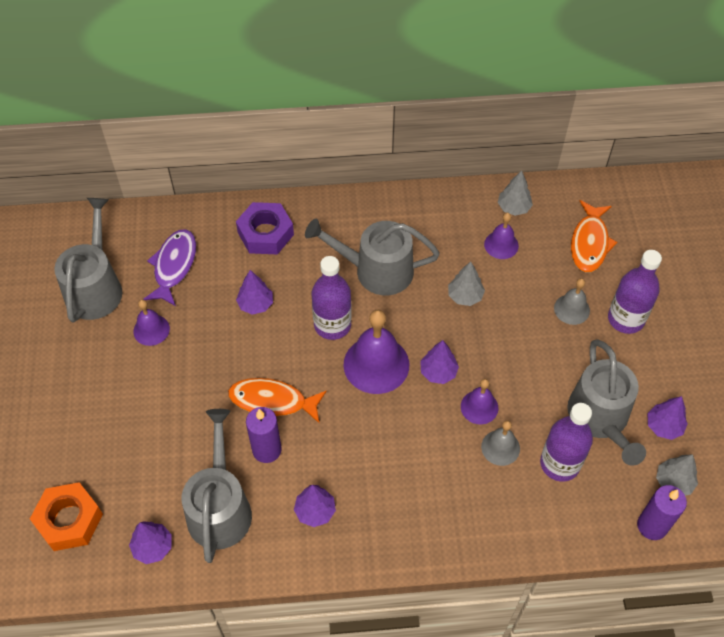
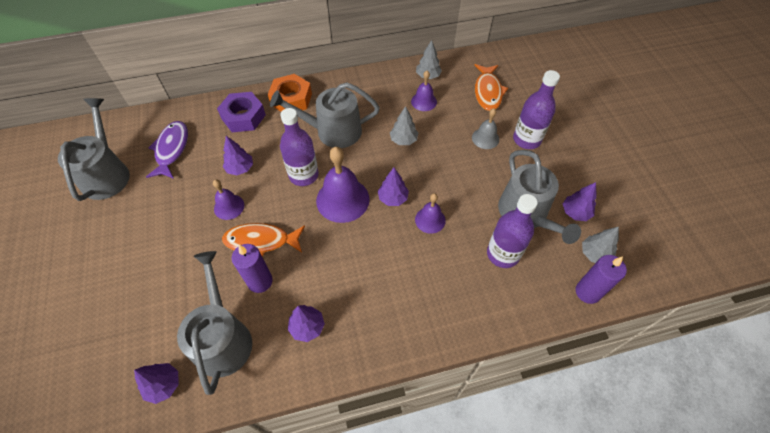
camera: 10 degrees left, 0 degrees up
(69, 520) = (84, 373): orange nut -> orange nut (291, 99)
(151, 330) = (155, 200): purple bell -> purple bell (229, 207)
(500, 447) = (453, 249): grey bell -> none

